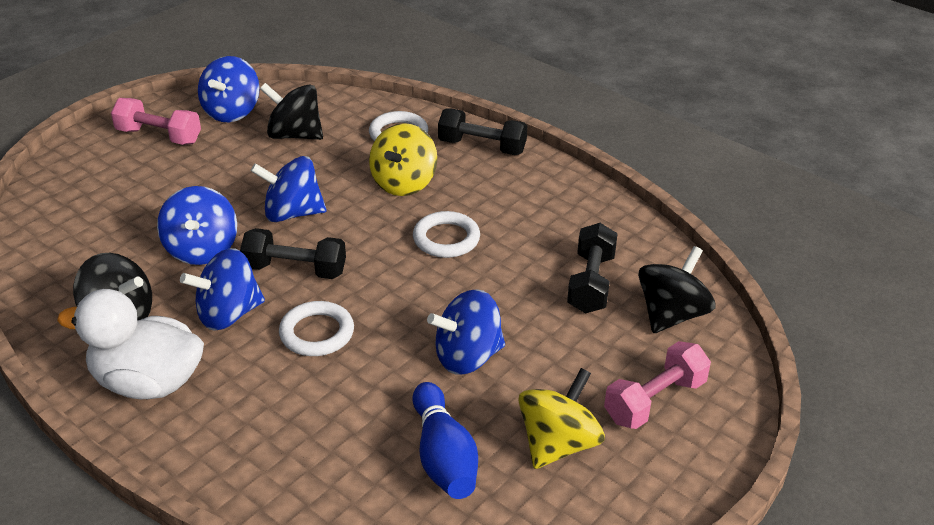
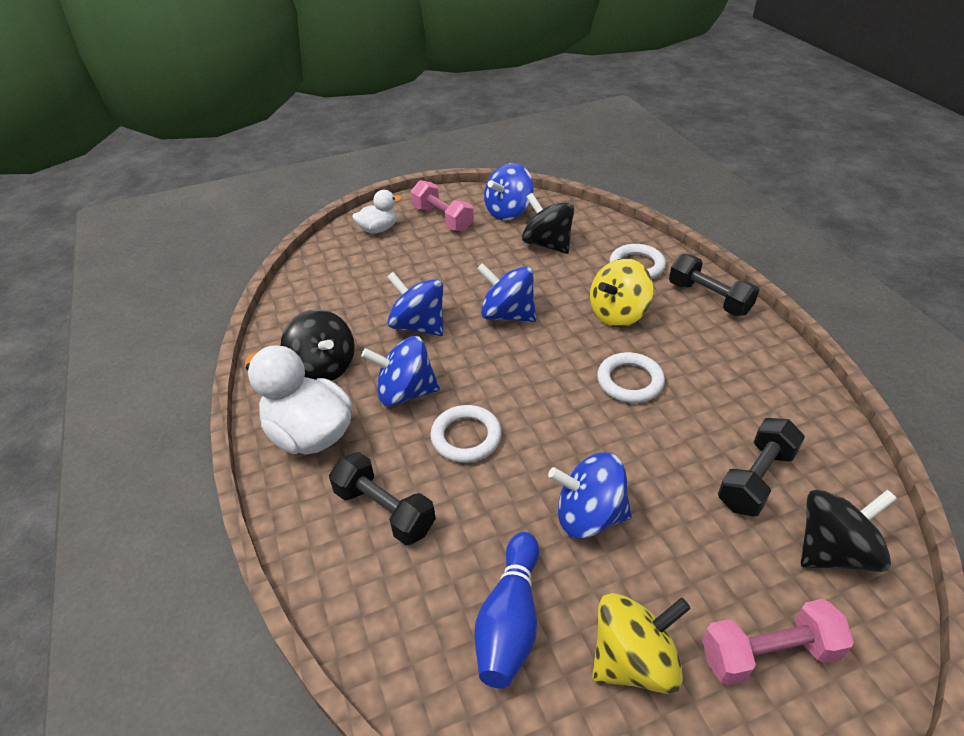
camera: 30 degrees right, 5 degrees up
(87, 165) = (378, 229): none -> white duck
(202, 250) = (418, 326): blue spinning top -> blue spinning top turned 105 degrees clockwise
(295, 270) = (481, 368): black dumbbell -> black dumbbell (384, 510)

